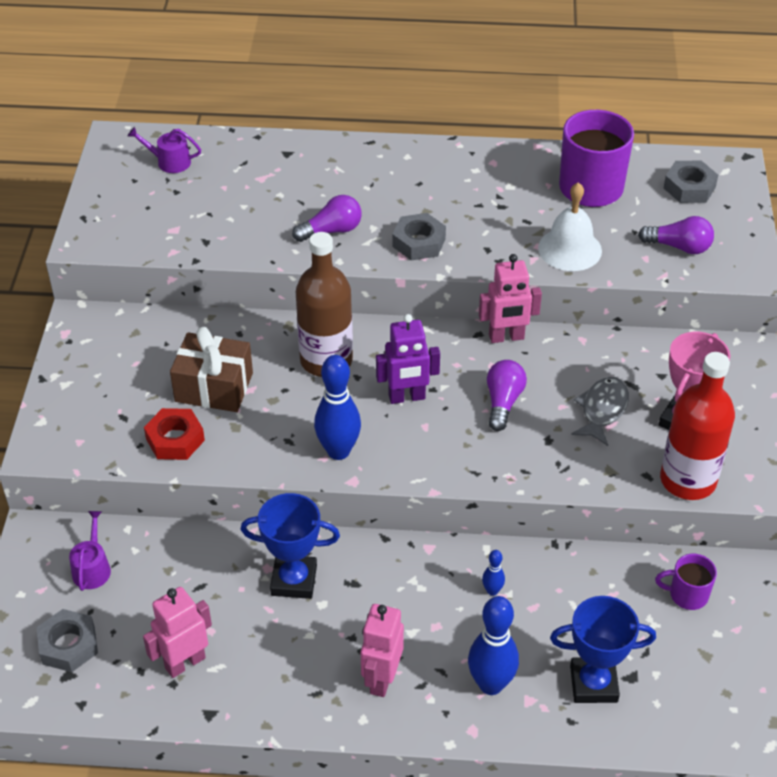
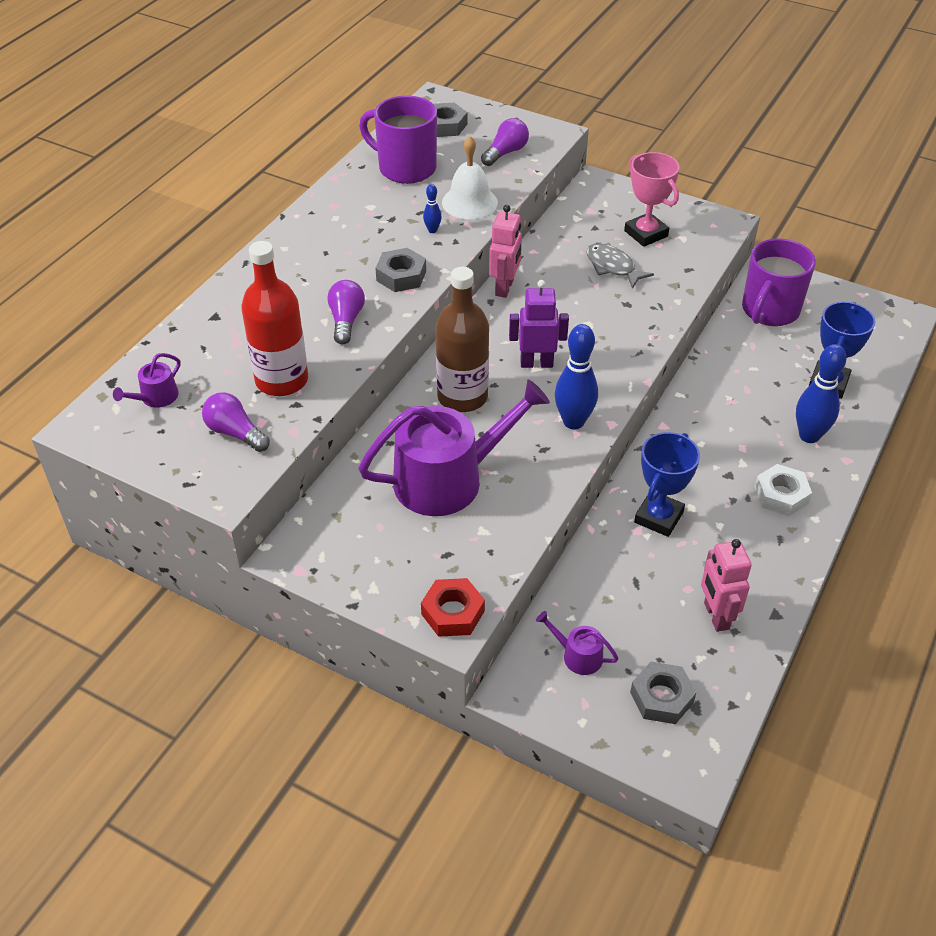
camera: 65 degrees left, 0 degrees up
(175, 439) = (498, 524): red nut -> red nut (452, 612)
(214, 387) = (448, 479): brown gift -> purple watering can
(381, 679) = (781, 495): pink robot -> white nut
(407, 397) = (536, 363): purple robot -> purple robot turned 105 degrees counterclockwise
(492, 591) = (722, 405): blue bowling pin -> blue bowling pin (432, 230)
(503, 402) = (574, 313): purple light bulb -> purple light bulb (235, 433)
(687, 594) = (769, 311): purple mug -> purple mug, size x1.96
(688, 480) = (702, 252): red bottle -> red bottle (282, 380)

